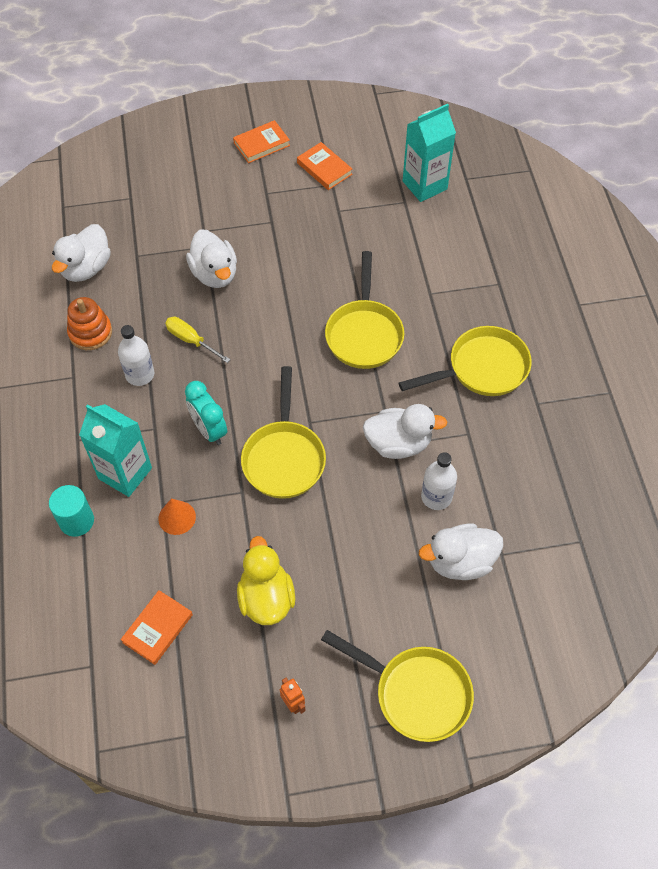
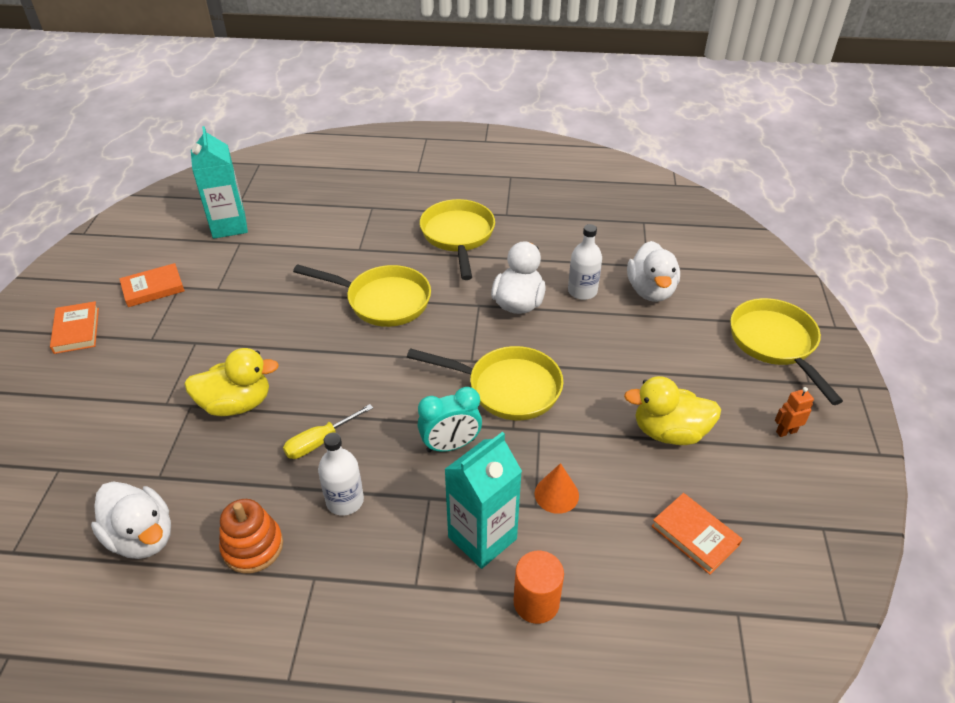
camera: 75 degrees left, 15 degrees down
(77, 521) = (536, 602): turquoise cylinder -> orange cylinder
(215, 274) = (236, 404): white duck -> yellow duck
(416, 693) = (775, 344): yellow pan -> yellow pan turned 60 degrees counterclockwise

